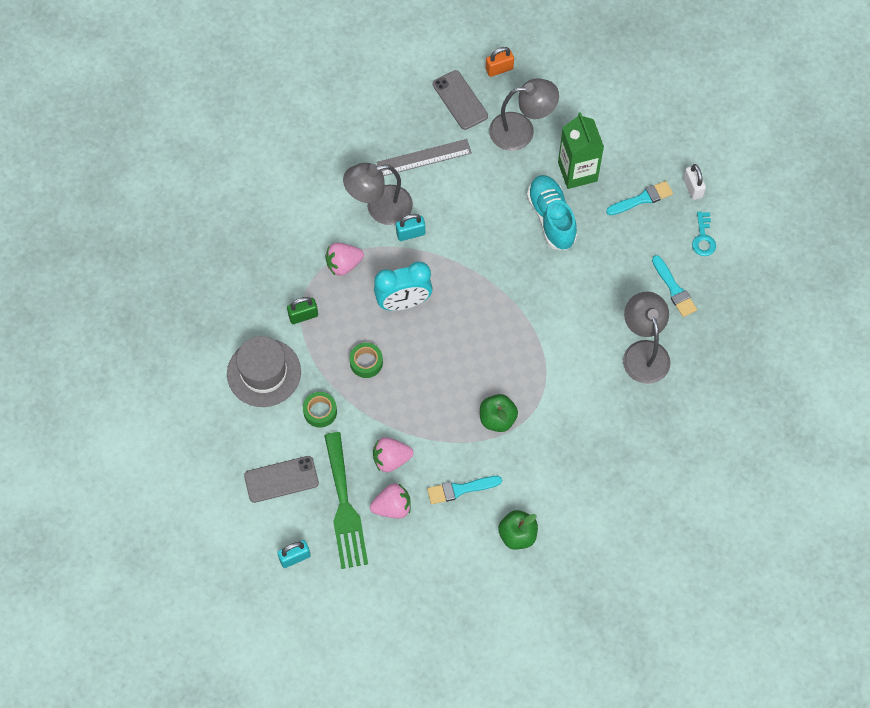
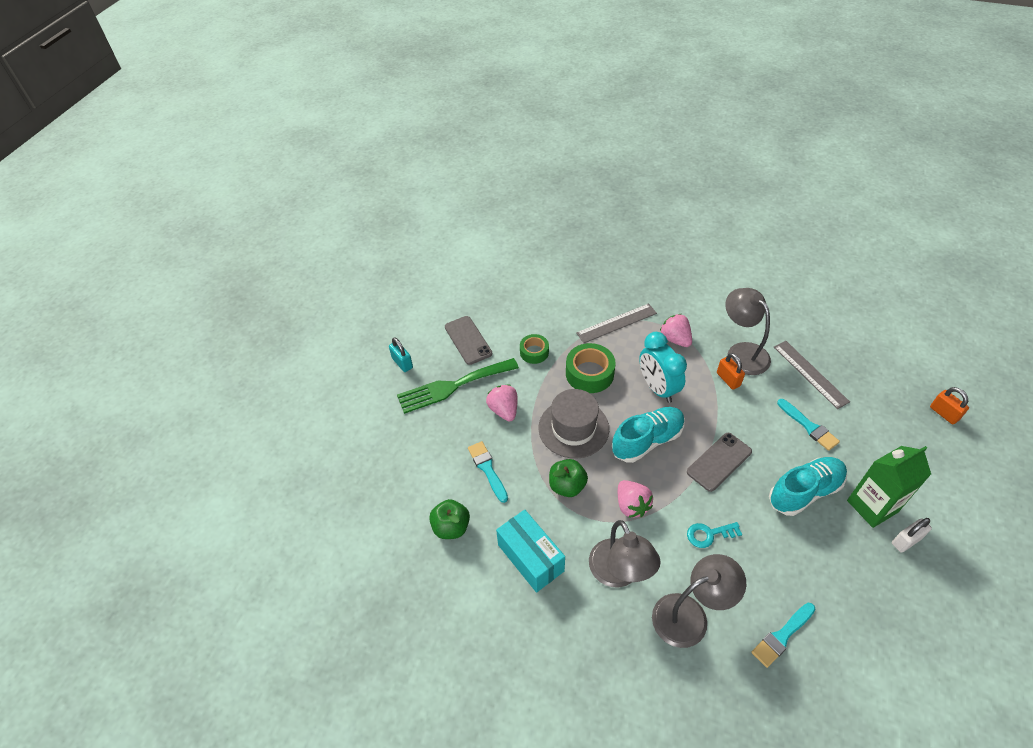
camera: 80 degrees right, 15 degrees down
(264, 372) = (557, 310): grey hat -> grey hat (573, 428)
(303, 315) = (617, 323): green padlock -> grey ruler
(366, 362) = (589, 373): green tape -> green tape, size x1.62
(392, 507) = (459, 420): pink strawberry -> pink strawberry (631, 505)
(410, 233) = (728, 379): turquoise padlock -> orange padlock
(460, 100) = (888, 388): grey phone -> grey phone (719, 462)
(464, 332) = (647, 441): none -> turquoise shoe
(521, 130) = (888, 446): grey lamp -> grey lamp (619, 573)
(564, 469) = (530, 558): none -> turquoise box
(642, 199) = (877, 579): turquoise brush -> turquoise brush (809, 426)
(692, 188) = (924, 635): white padlock -> white padlock (906, 541)
(703, 238) = (865, 659): turquoise key -> turquoise key (709, 534)

